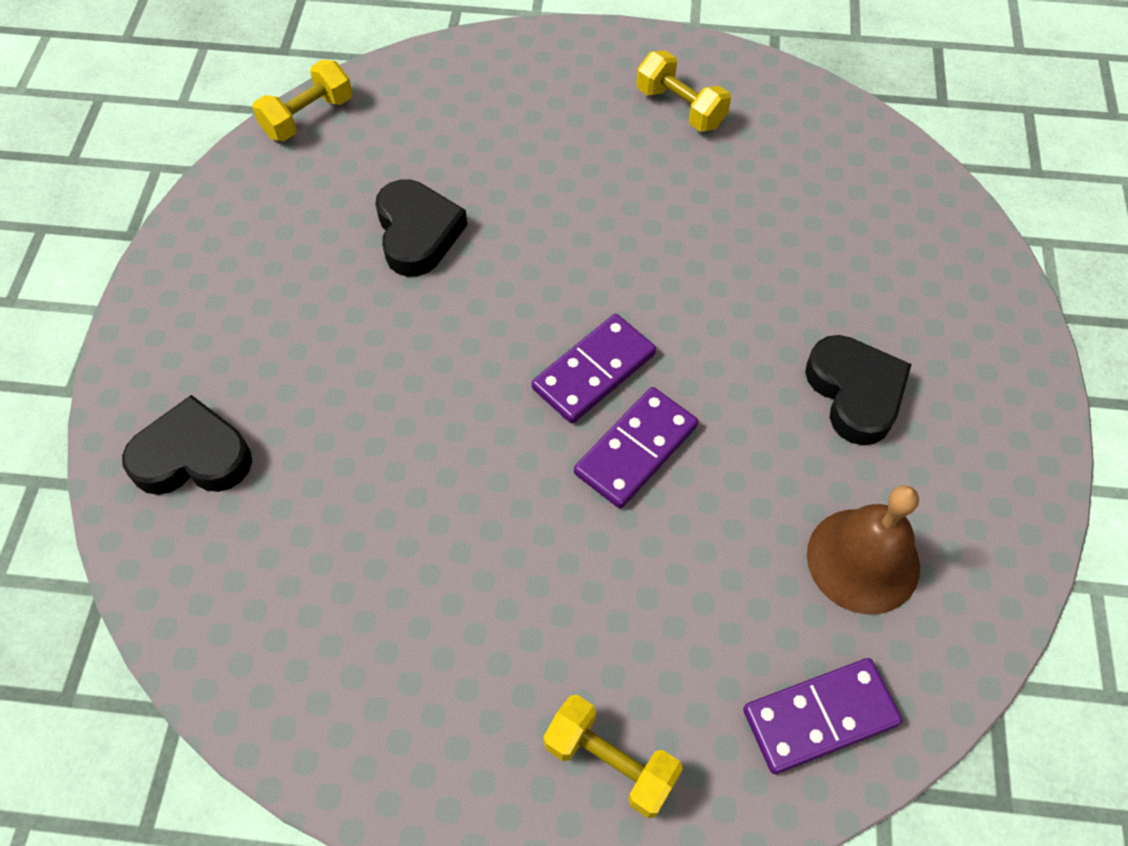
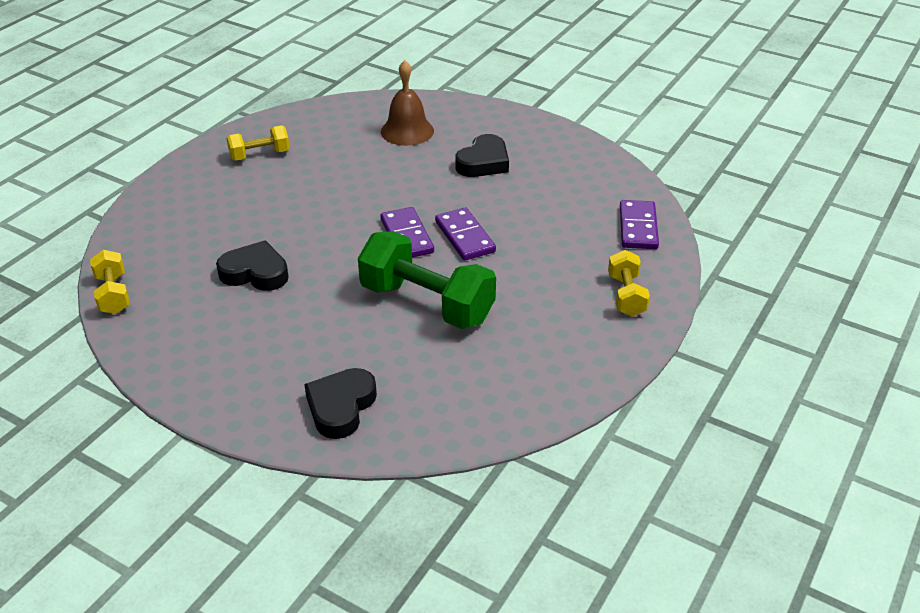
camera: 65 degrees left, 20 degrees down
(448, 466) = (427, 303): none -> green dumbbell
(610, 762) = (626, 295): yellow dumbbell -> yellow dumbbell turned 60 degrees counterclockwise
(855, 393) = (483, 162): black heart -> black heart turned 120 degrees clockwise
(863, 560) = (571, 190): brown bell -> brown bell (407, 131)

